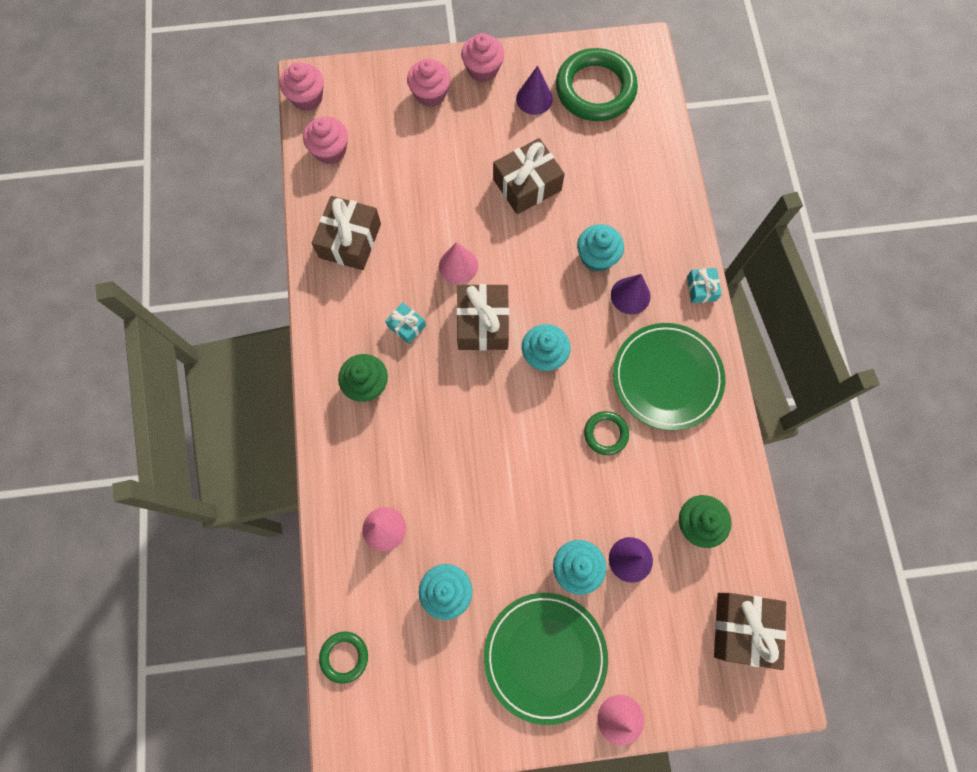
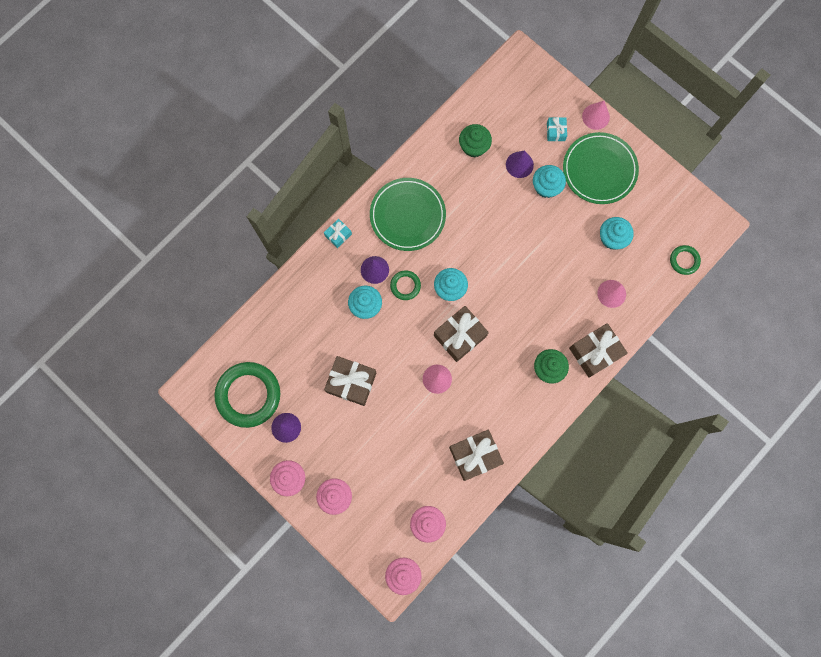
camera: 130 degrees left, 5 degrees up
(406, 326) = (497, 376): turquoise gift -> turquoise gift (555, 131)
(605, 434) = (466, 223): green ring -> green ring (405, 286)
(743, 628) = (506, 92): brown gift -> brown gift (595, 352)

